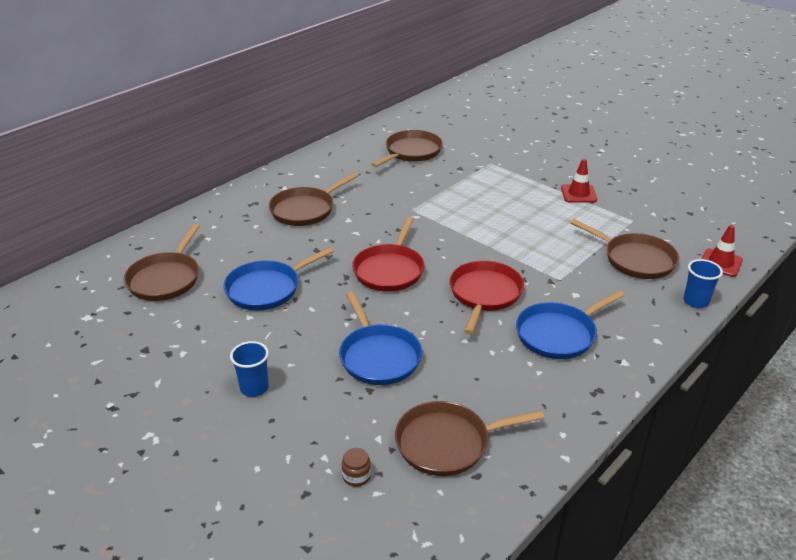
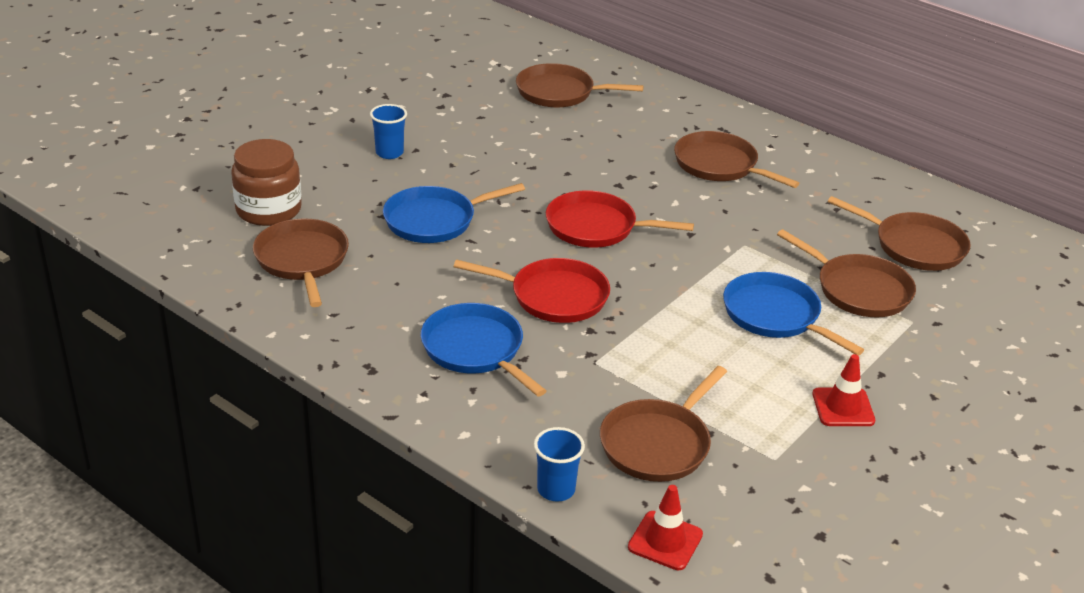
camera: 85 degrees right, 0 degrees up
(266, 289) = (548, 149): blue pan -> blue pan (775, 315)
(356, 476) = (268, 210): brown jar -> brown jar, size x2.45
(460, 175) = (859, 290): none -> brown pan

